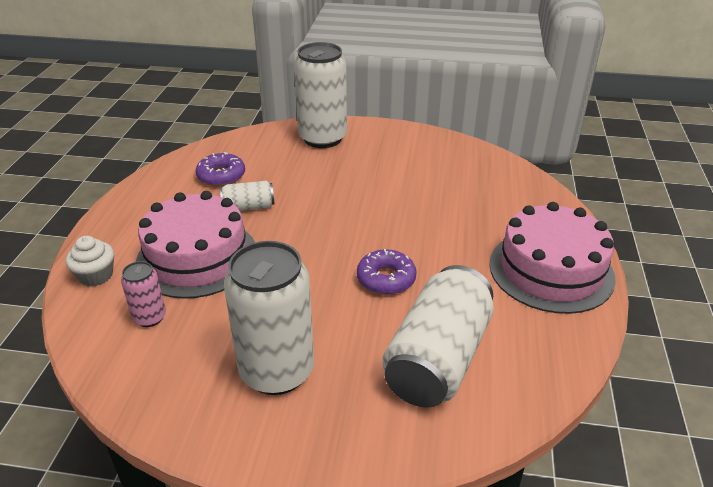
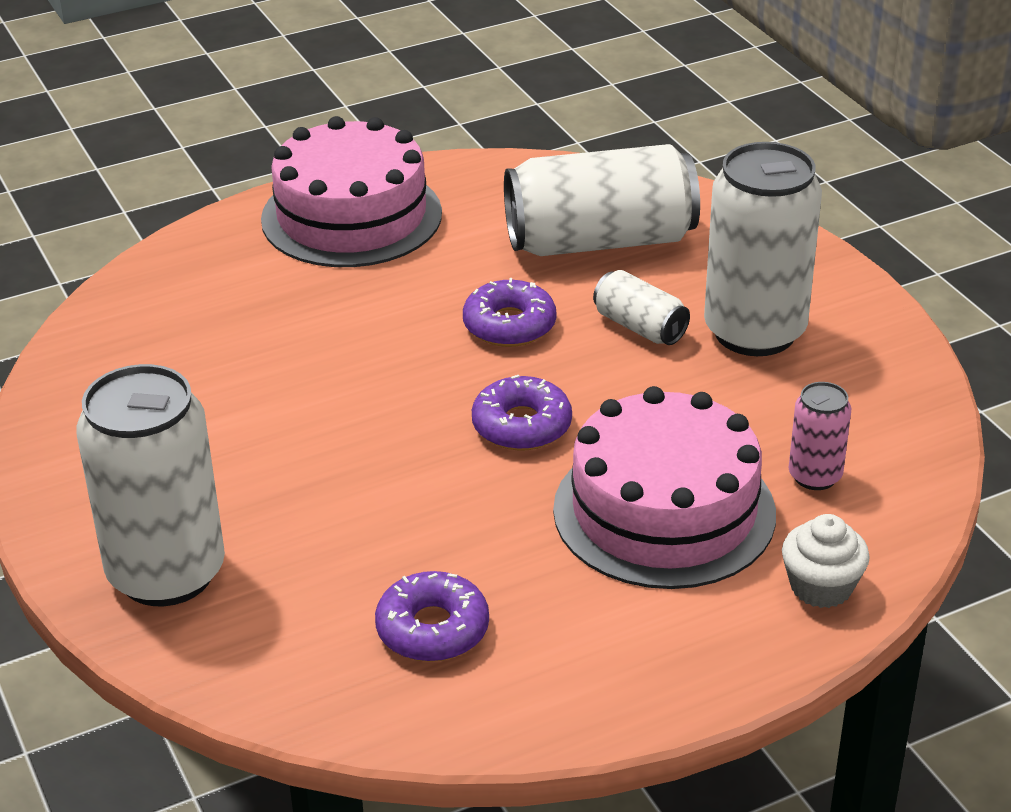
camera: 125 degrees left, 0 degrees up
(248, 207) = (489, 535): white can -> white can (639, 327)
(303, 245) = (521, 425): none -> purple donut

